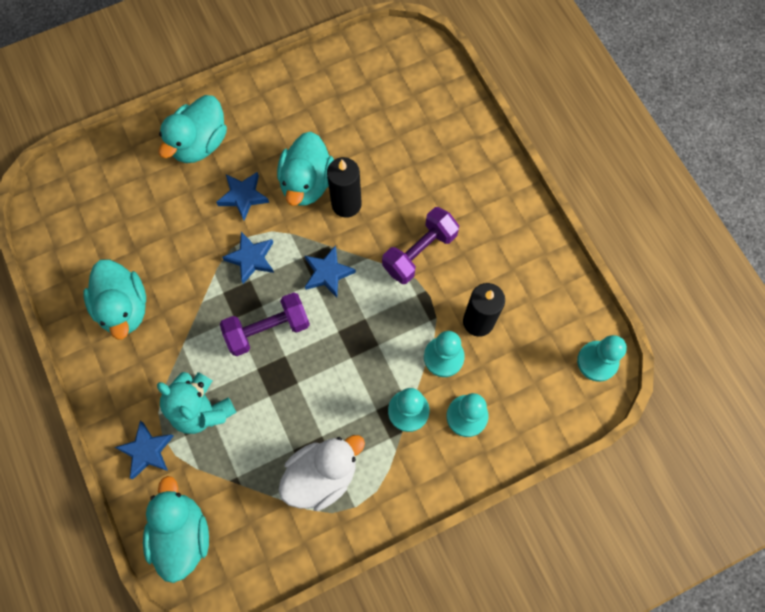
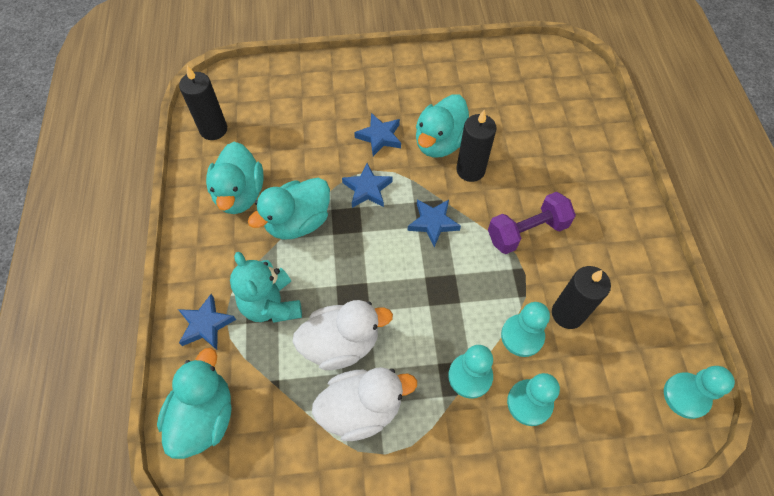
camera: 20 degrees right, 10 degrees down
(65, 245) = (213, 129): none -> black candle
(199, 143) = (358, 86): turquoise duck -> turquoise duck (298, 222)
(267, 329) = (359, 254): purple dumbbell -> none
(282, 423) = (341, 343): none -> white duck

